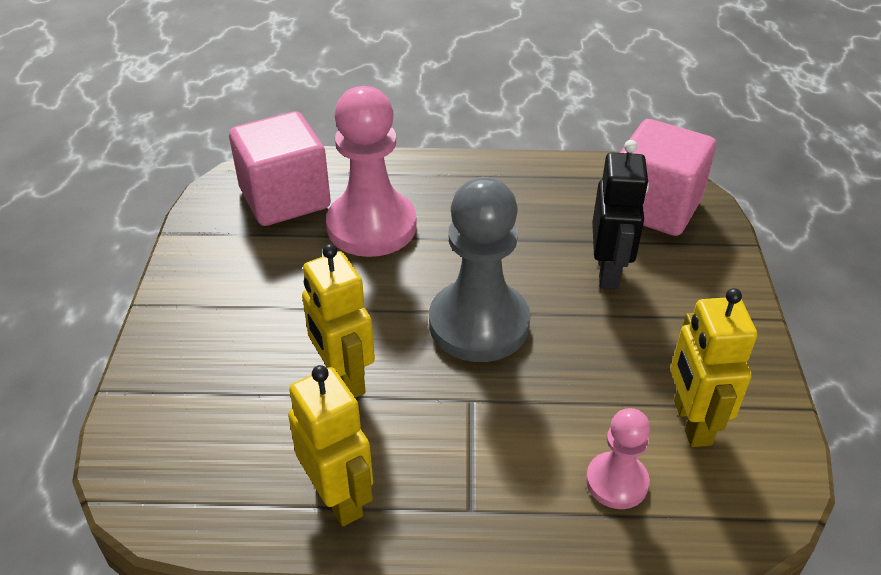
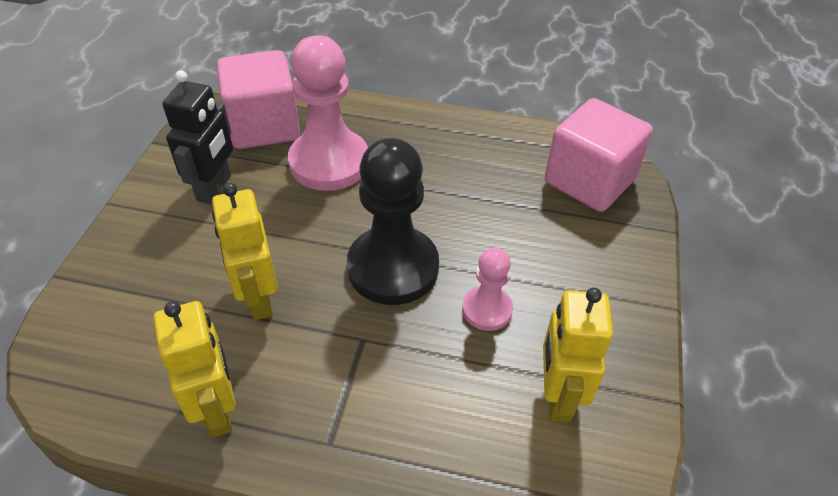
camera: 10 degrees right, 5 degrees up
(479, 324) = (393, 268): grey pawn -> black pawn
(608, 271) = (526, 236): black robot -> black robot (214, 188)
(616, 482) = (469, 442): pink pawn -> pink pawn (487, 310)

